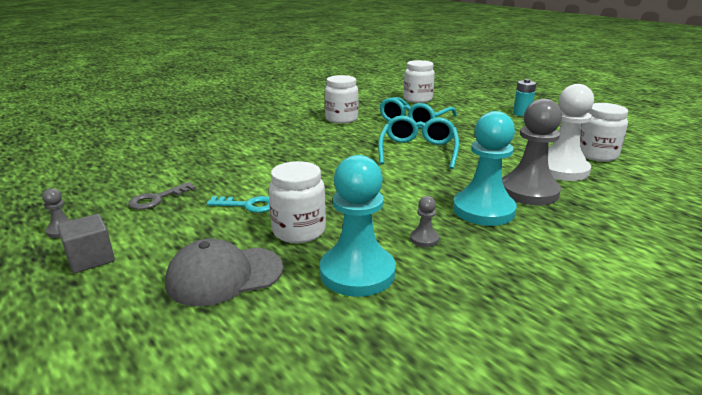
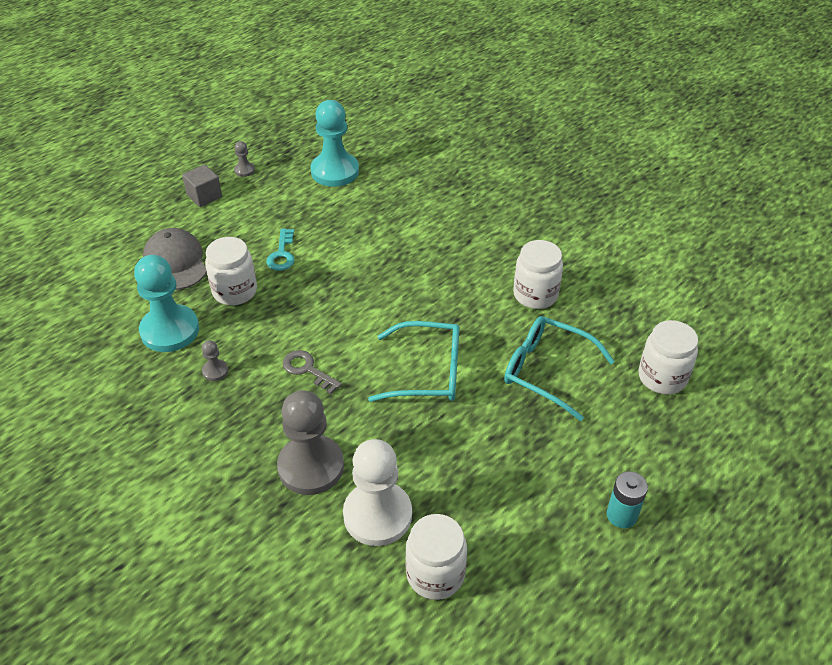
camera: 85 degrees right, 20 degrees up
(157, 199) = (294, 200): grey key -> grey key (307, 370)
(483, 210) = (268, 419): turquoise pawn -> turquoise pawn (335, 171)

